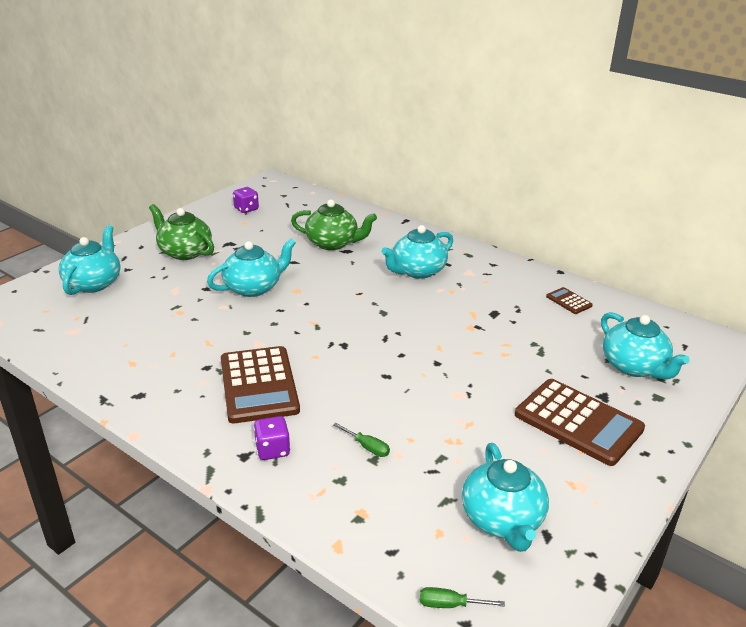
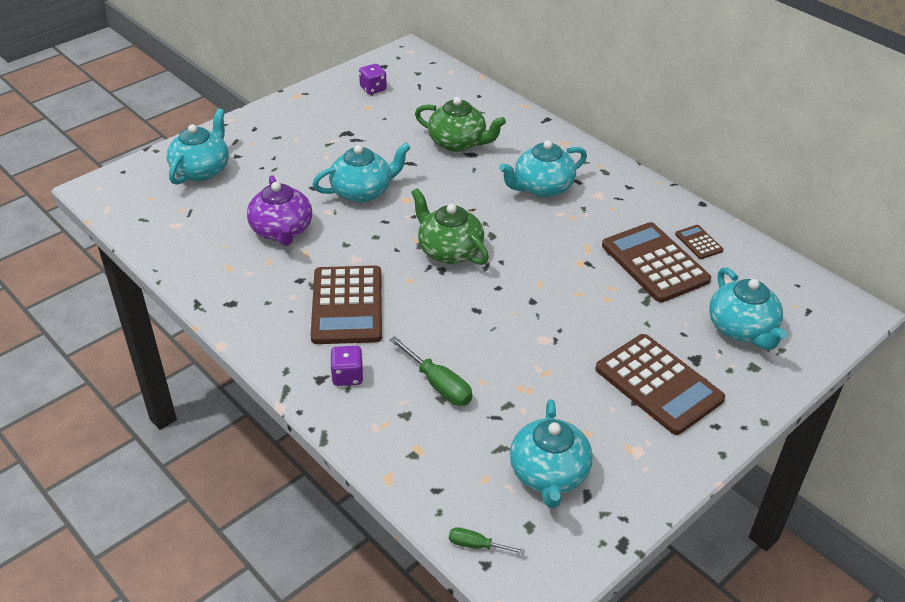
camera: 10 degrees right, 10 degrees up
(181, 326) = (282, 231): none -> purple teapot
(184, 252) = (298, 140): green teapot -> green teapot (449, 250)
(367, 447) = (438, 384): green screwdriver -> green screwdriver, size x1.71
(537, 321) = (654, 263): none -> brown calculator

